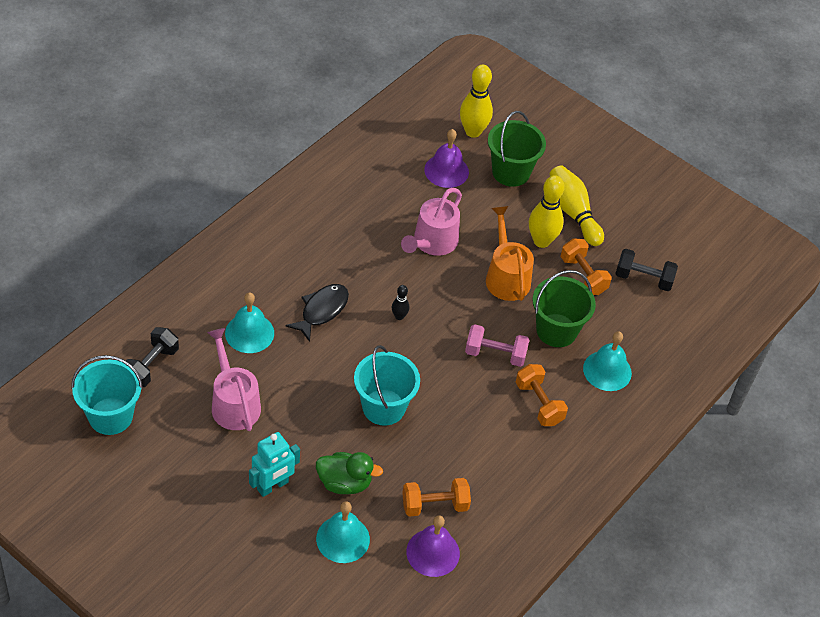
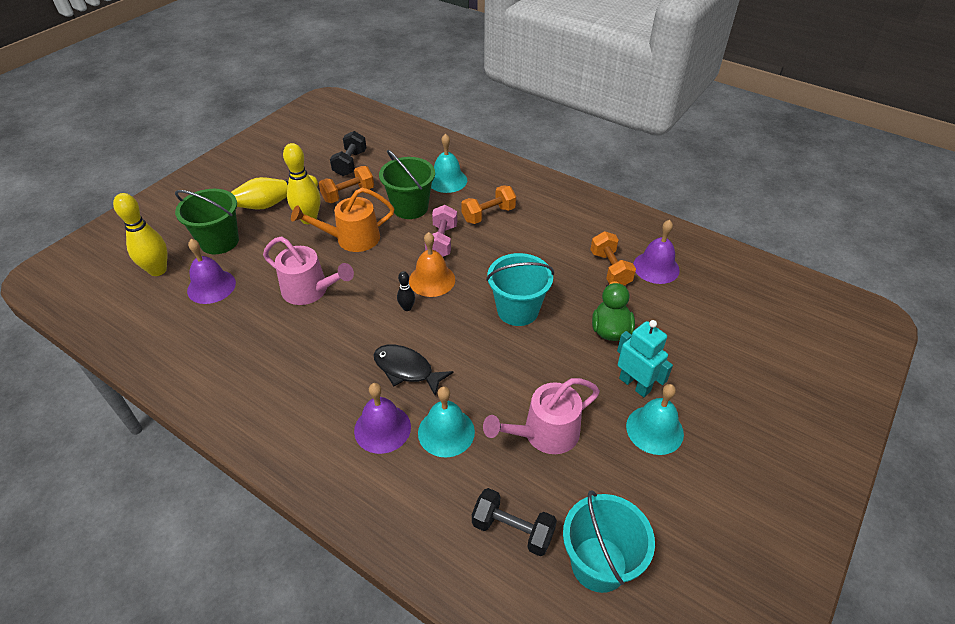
camera: 90 degrees left, 5 degrees down
(262, 290) = (382, 428): none -> purple bell
(343, 539) = (669, 326): turquoise bell -> turquoise bell (654, 429)
(436, 340) = (432, 280): none -> orange bell

